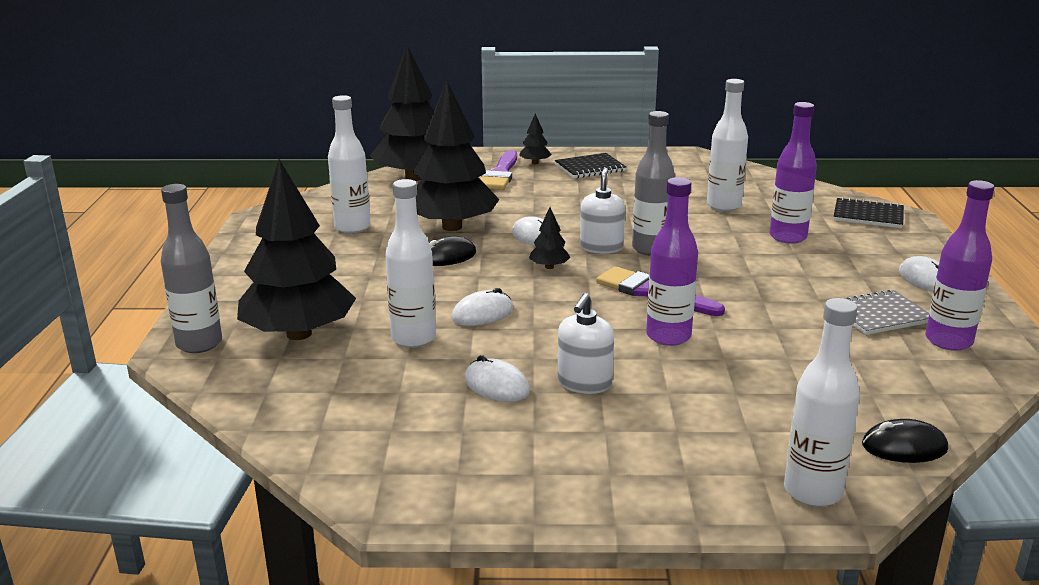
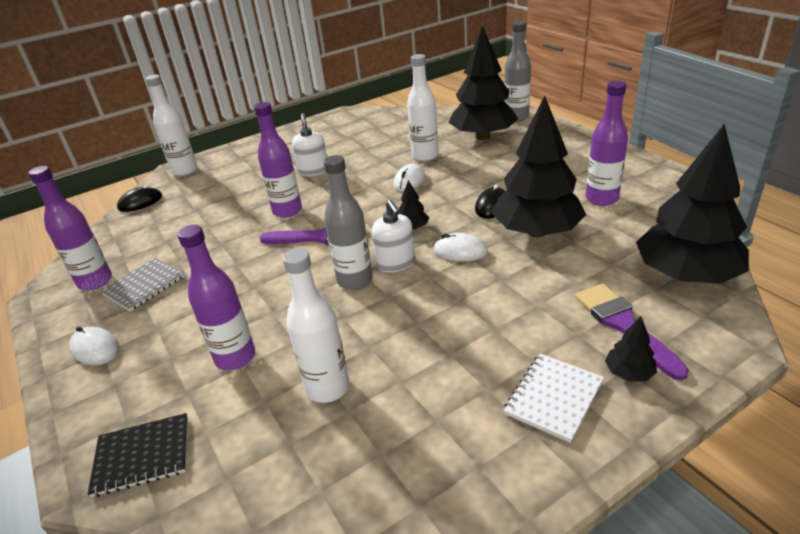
camera: 150 degrees right, 10 degrees up
(352, 227) = (601, 199): white bottle -> purple bottle
(496, 385) = (354, 154): white mouse -> none
(590, 168) = (554, 398): black notebook -> white notebook

